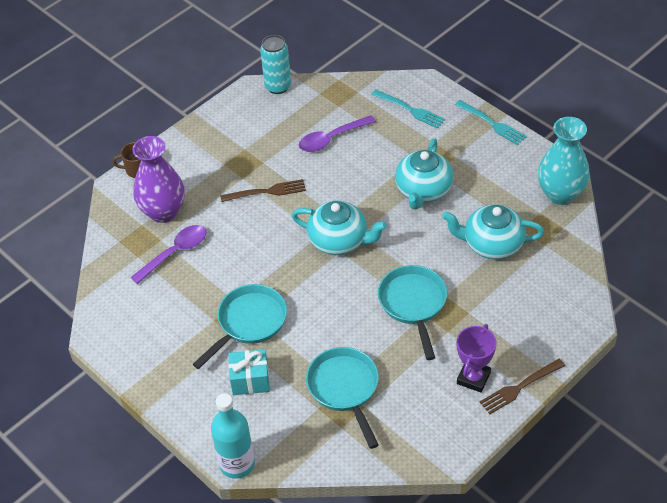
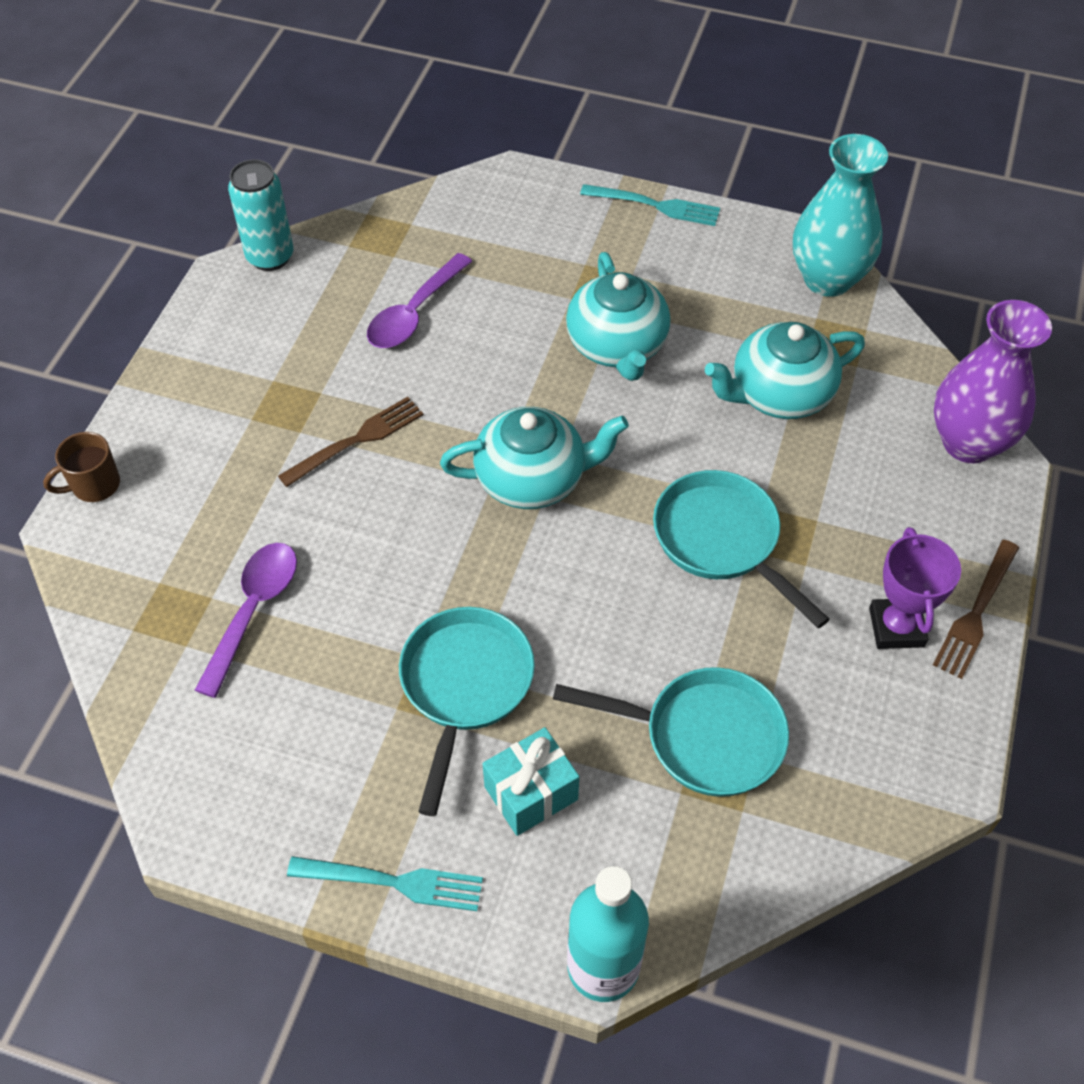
camera: 30 degrees left, 5 degrees up
(163, 212) = (188, 544): purple vase -> purple vase (968, 442)
(345, 389) = (704, 737): turquoise pan -> turquoise pan turned 150 degrees clockwise
(410, 109) = (514, 225): turquoise fork -> turquoise fork (393, 882)

